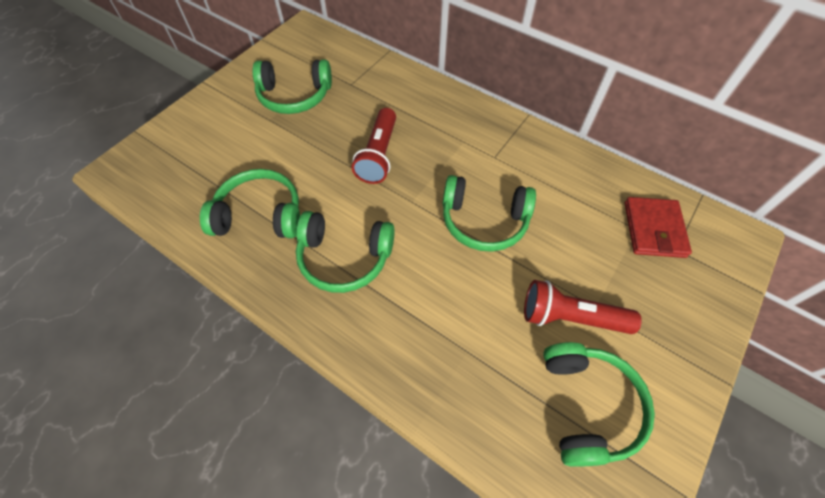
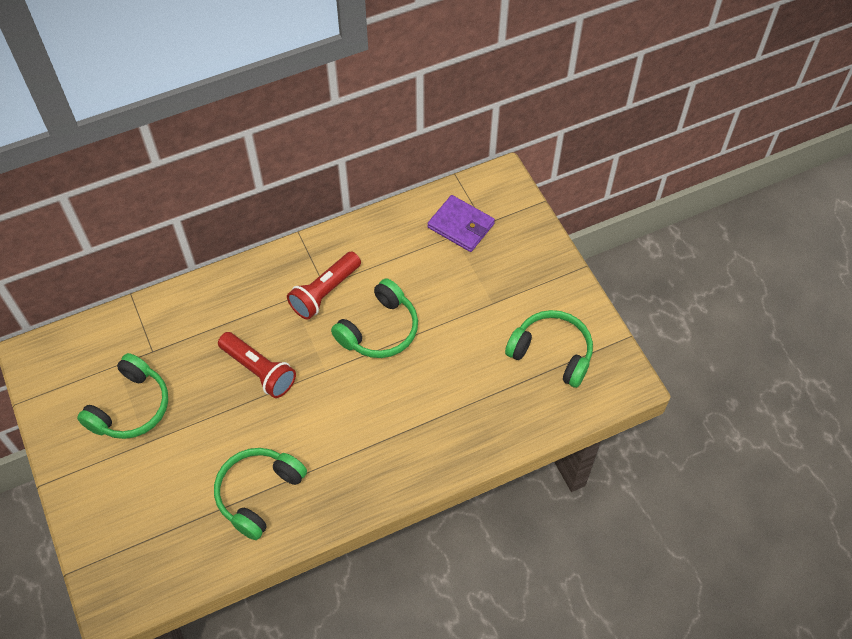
camera: 60 degrees left, 0 degrees up
(344, 257) = (346, 446): green headphones -> none
(570, 317) = (490, 323): red flashlight -> red flashlight (325, 292)
(653, 229) = (461, 226): red wallet -> purple wallet

